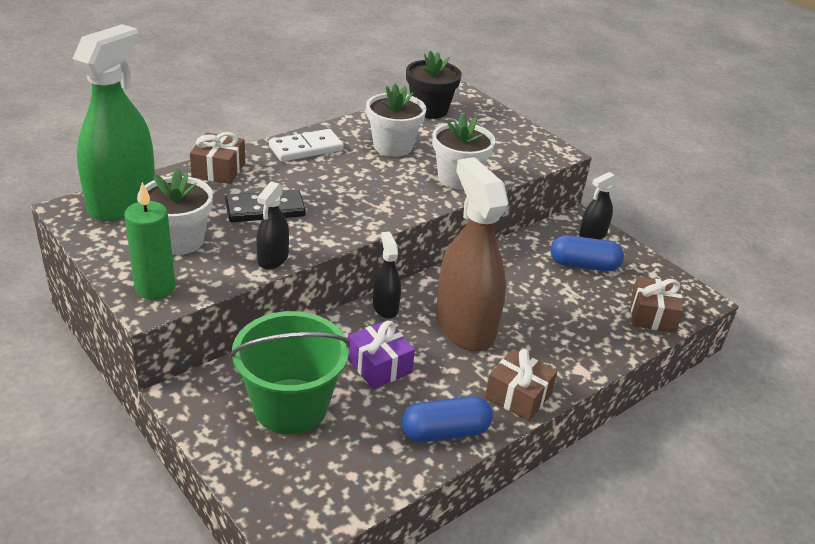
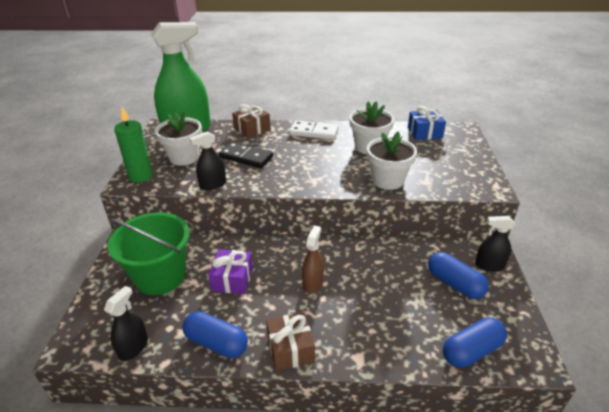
camera: 45 degrees right, 0 degrees up
(385, 307) = (279, 246): black spray bottle -> black spray bottle (133, 347)
(429, 110) = (424, 133): black flower pot -> blue gift
(464, 327) = (312, 283): brown spray bottle -> brown spray bottle, size x0.47
(652, 315) = (471, 351): brown gift -> blue capsule

